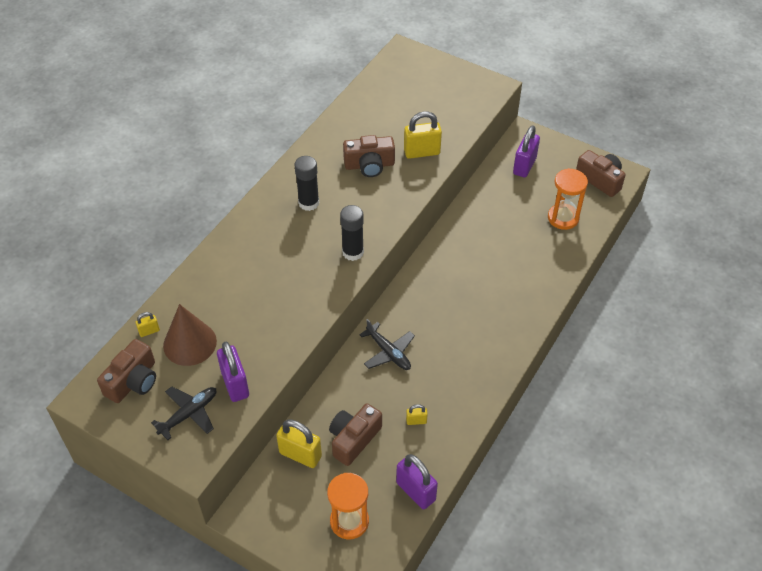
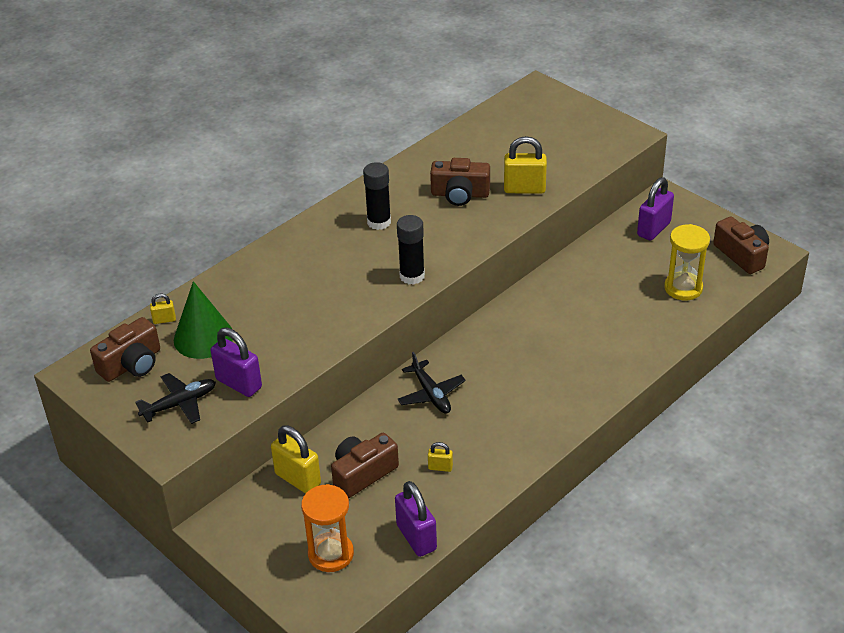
camera: 15 degrees right, 10 degrees down
(190, 343) = (203, 337): brown cone -> green cone
(235, 384) = (239, 383): purple padlock -> purple padlock turned 45 degrees counterclockwise
(563, 218) = (683, 288): orange hourglass -> yellow hourglass

